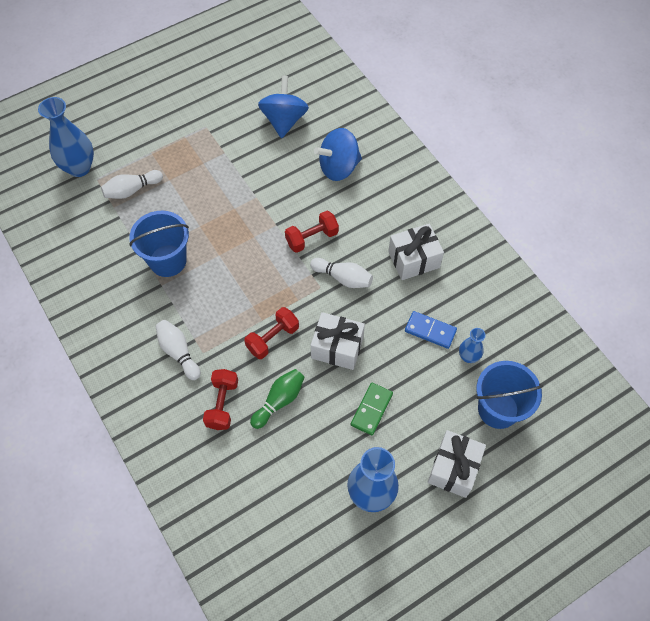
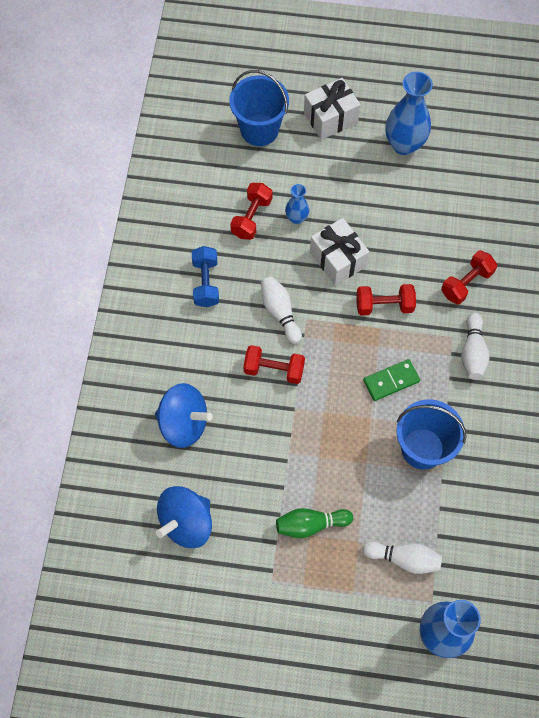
camera: 140 degrees left, 5 degrees up
(279, 401) = (418, 253): green bowling pin -> green bowling pin (310, 524)
(371, 409) = (353, 196): green domino -> green domino (391, 381)
(414, 260) = (206, 283): white gift -> blue dumbbell
(430, 330) = (251, 217): blue domino -> red dumbbell
(468, 357) = (242, 178): blue vase -> blue vase (296, 218)

